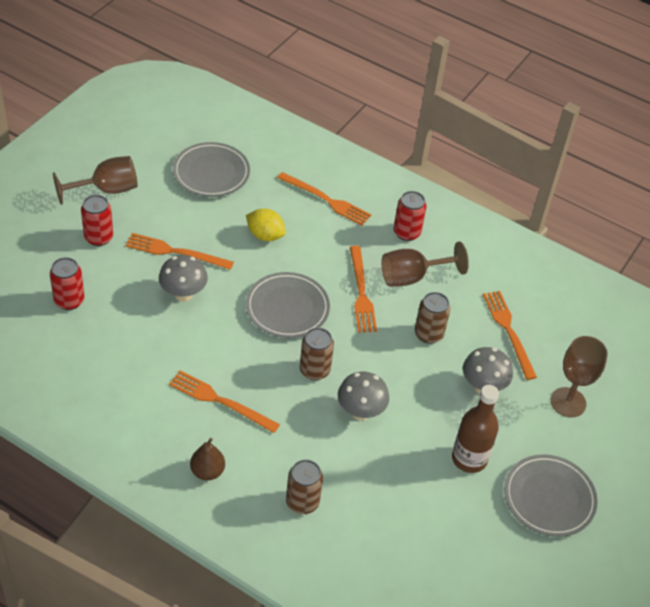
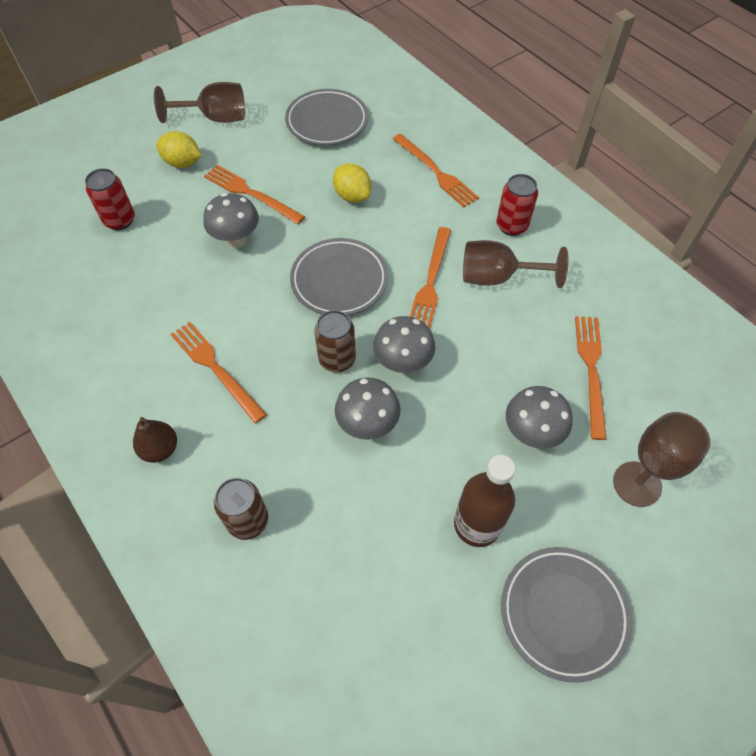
camera: 25 degrees right, 10 degrees up
(98, 237) = (183, 163): red can -> yellow lemon
(367, 360) = (403, 363): none -> grey mushroom
(428, 334) = (489, 349): brown can -> none

